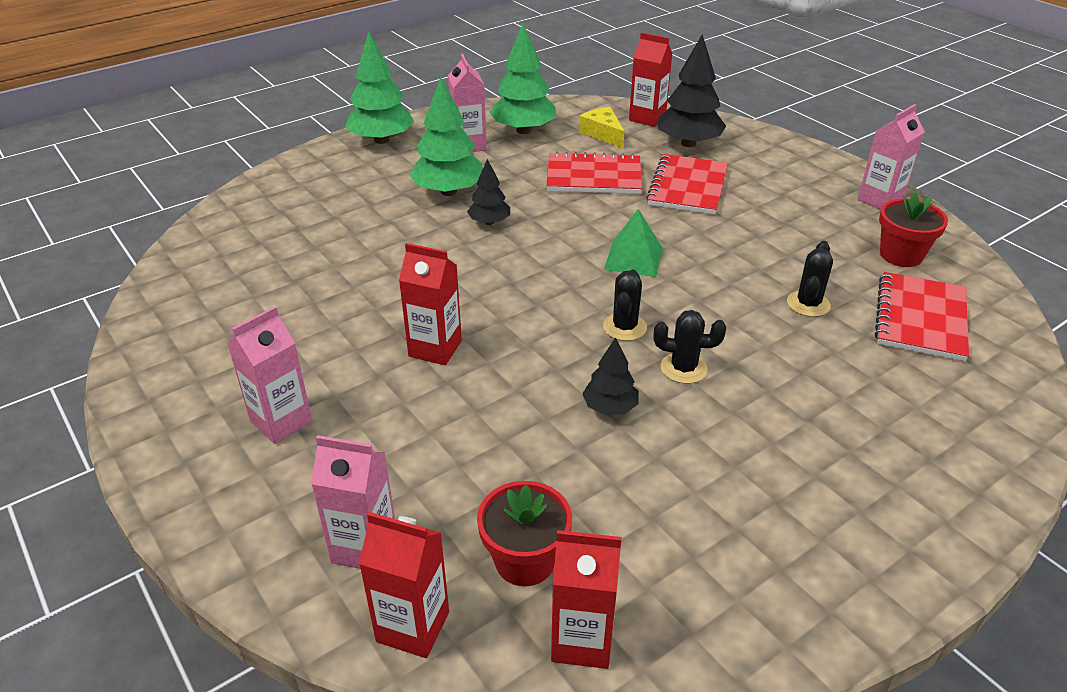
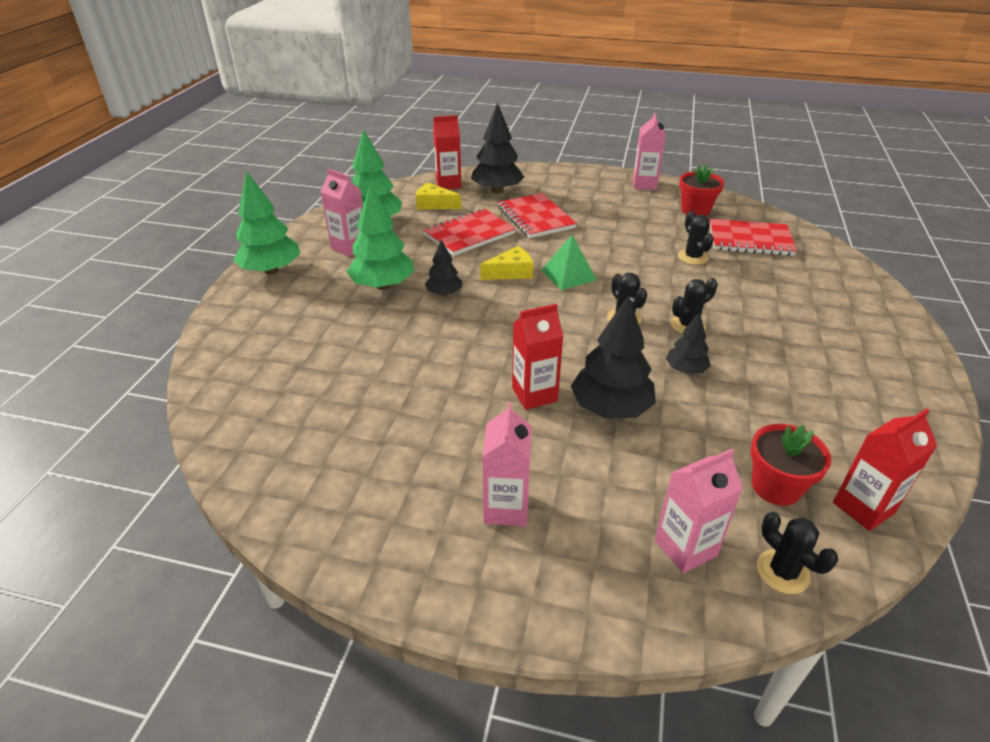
camera: 40 degrees left, 0 degrees up
(413, 626) = (782, 572): red carton -> black cactus
(482, 398) = (611, 408): none -> black tree
(579, 230) = (511, 272): none -> yellow cheese
(920, 319) = (750, 240): red notebook -> red notebook turned 60 degrees counterclockwise

